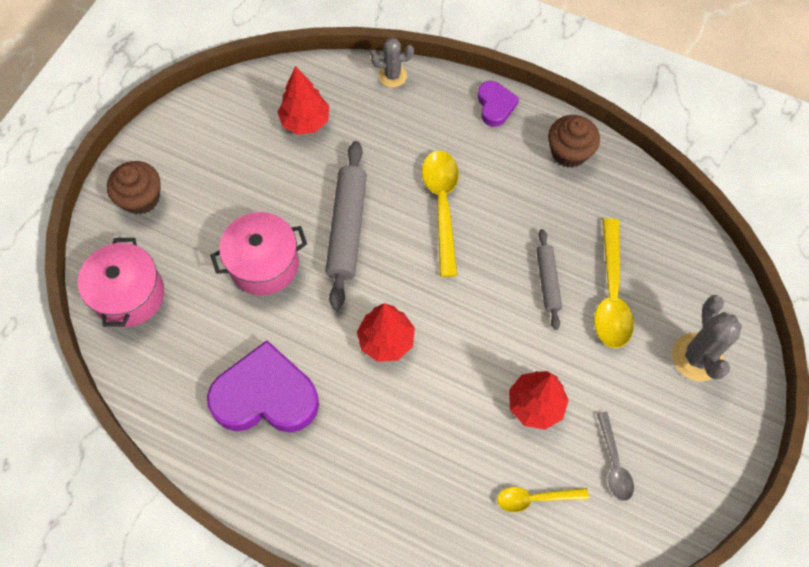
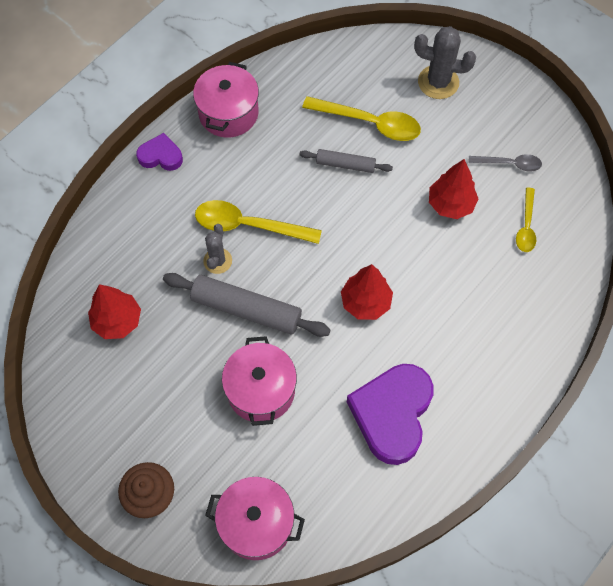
camera: 75 degrees left, 0 degrees up
(392, 76) = (95, 232): grey cactus -> grey cactus (217, 261)
(569, 152) = (228, 113): brown cupcake -> pink pot

